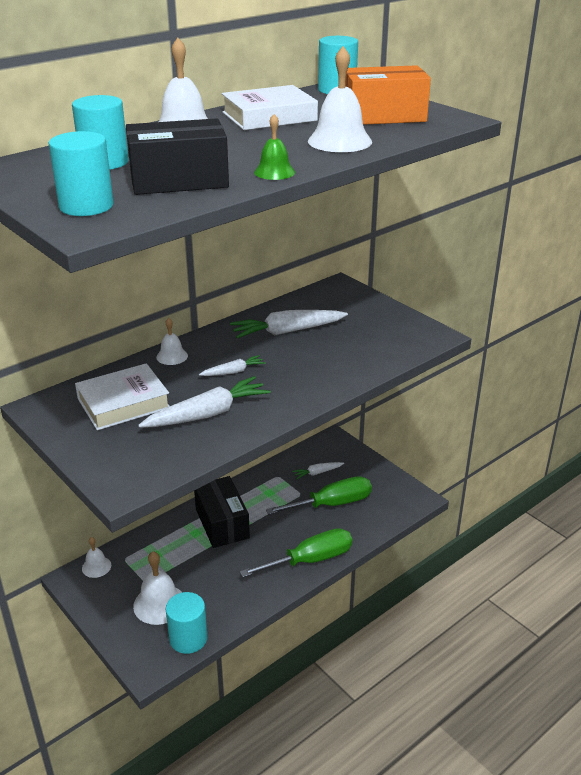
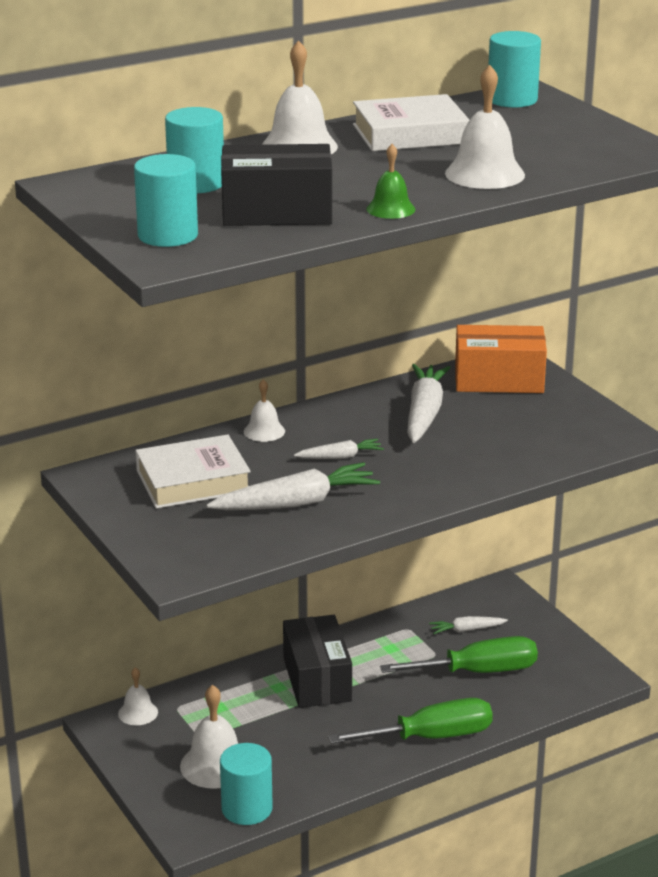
camera: 10 degrees right, 5 degrees down
(287, 331) = (424, 413): white carrot -> white carrot turned 105 degrees clockwise
(383, 116) = (555, 142): orange box -> orange box (499, 380)

